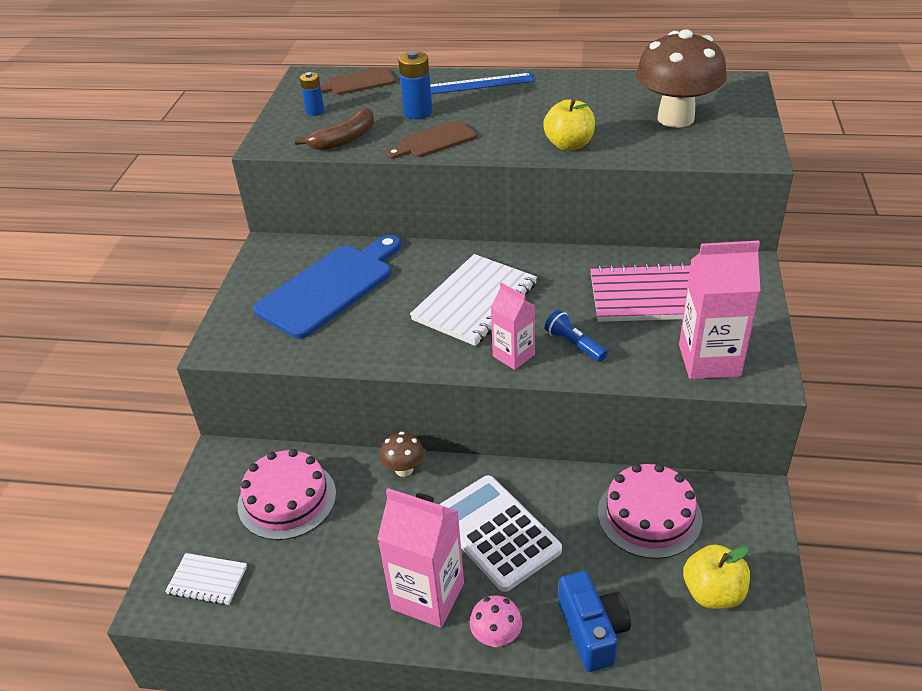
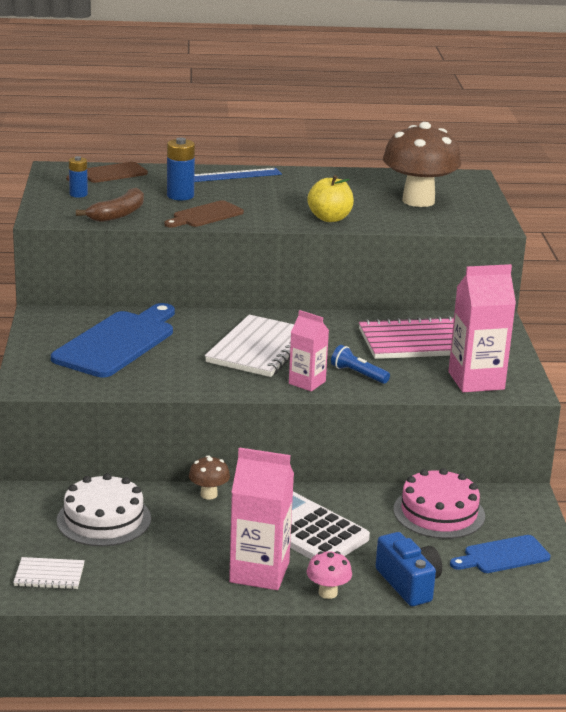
camera: 15 degrees left, 15 degrees down
(287, 499) = (104, 519): pink cake -> white cake
(713, 593) = (503, 556): yellow apple -> blue cutting board

